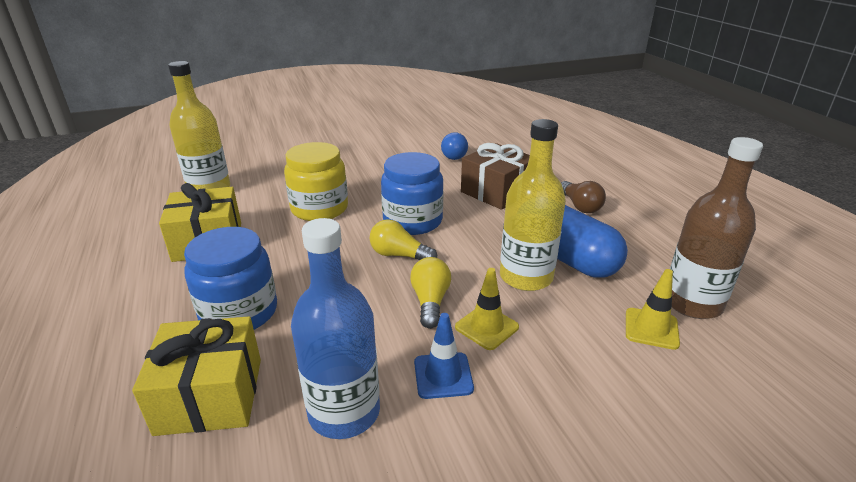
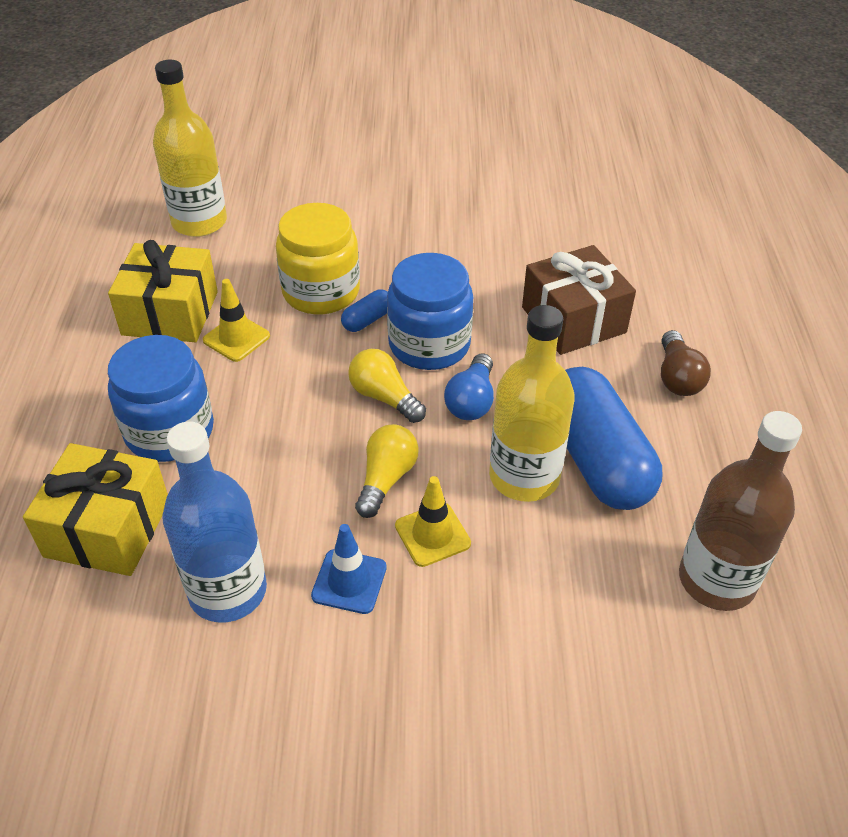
camera: 20 degrees right, 15 degrees up
(361, 217) = (367, 320): none -> blue capsule
(453, 155) = (551, 230): blue light bulb -> blue light bulb (471, 401)
(651, 328) = (633, 599): yellow traffic cone -> yellow traffic cone (236, 338)

